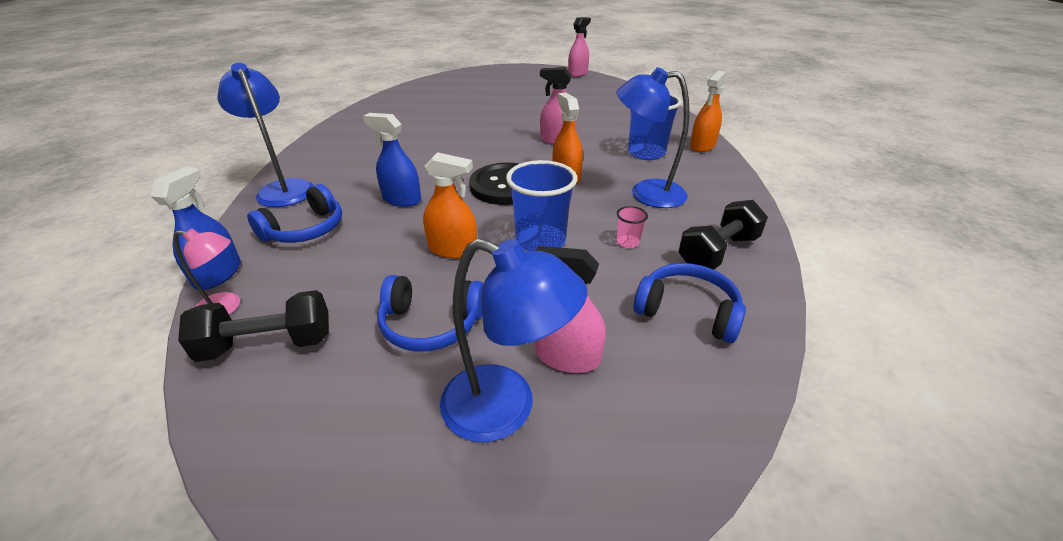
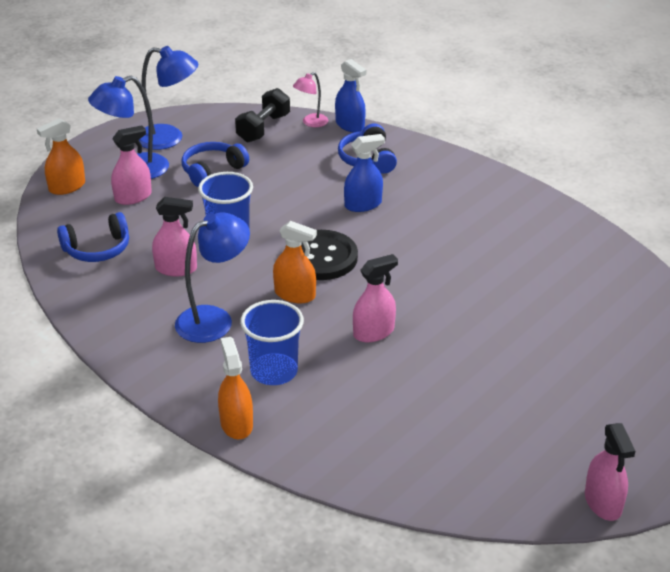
camera: 130 degrees right, 0 degrees up
(283, 188) = (447, 164): blue lamp -> blue lamp (169, 138)
(453, 249) = (268, 201): orange spray bottle -> orange spray bottle (67, 187)
(627, 242) = (176, 269): pink cup -> pink spray bottle
(717, 252) = (112, 298): black dumbbell -> none

